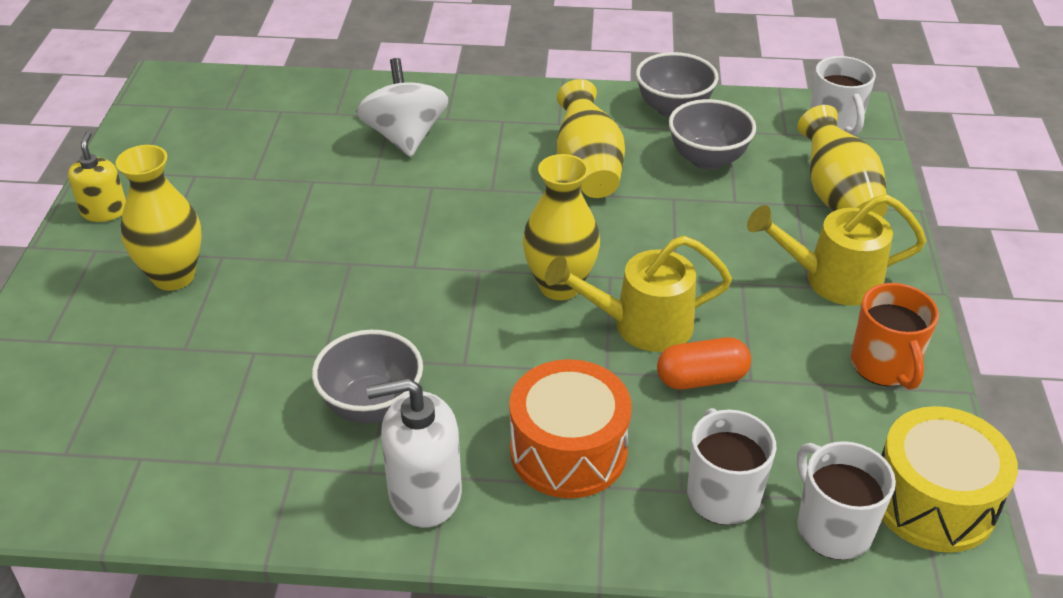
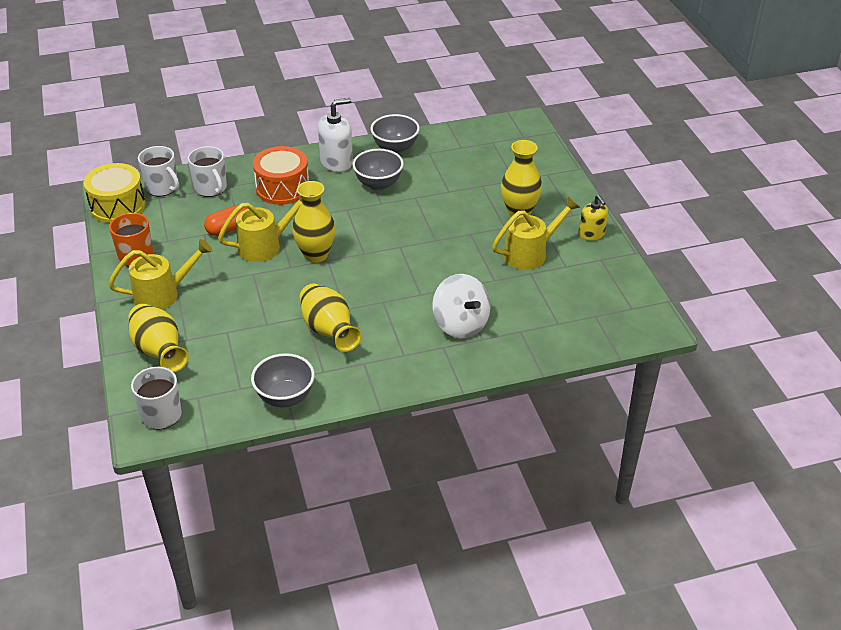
camera: 160 degrees right, 0 degrees up
(223, 205) = (531, 253): none -> yellow watering can
(707, 159) = (250, 359): grey bowl -> grey bowl (395, 148)

